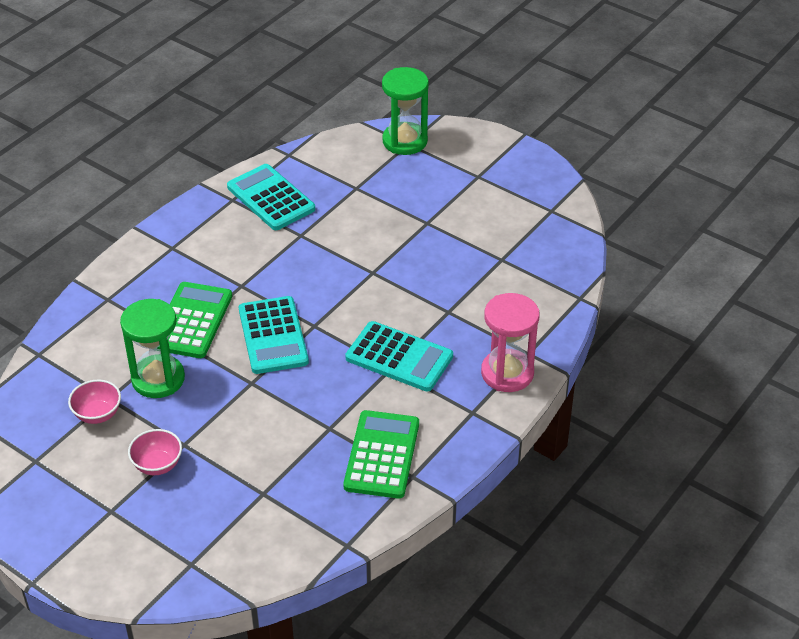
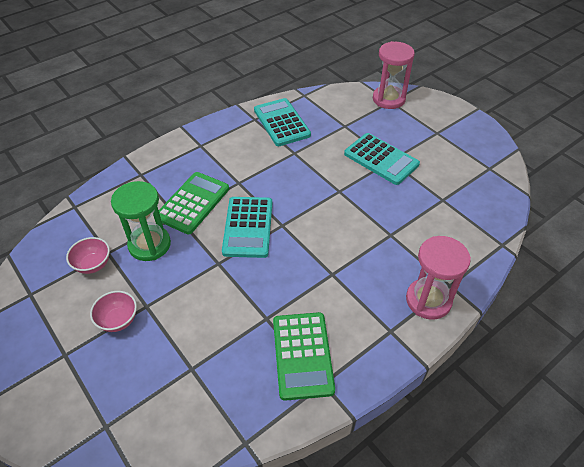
camera: 15 degrees right, 5 degrees up
(382, 455) = (302, 355): green calculator -> green calculator turned 150 degrees clockwise
(399, 357) = (341, 266): turquoise calculator -> turquoise calculator (381, 159)
(405, 141) = (388, 99): green hourglass -> pink hourglass

